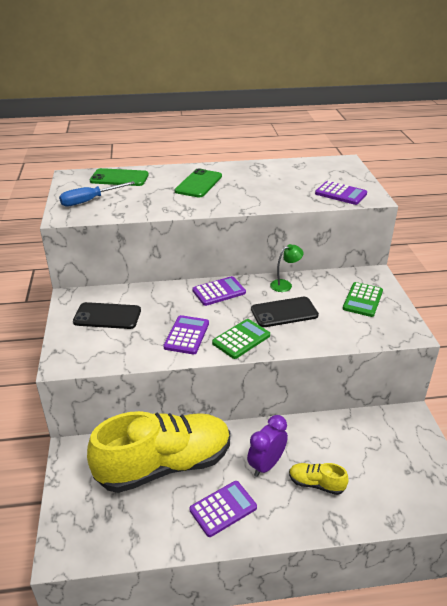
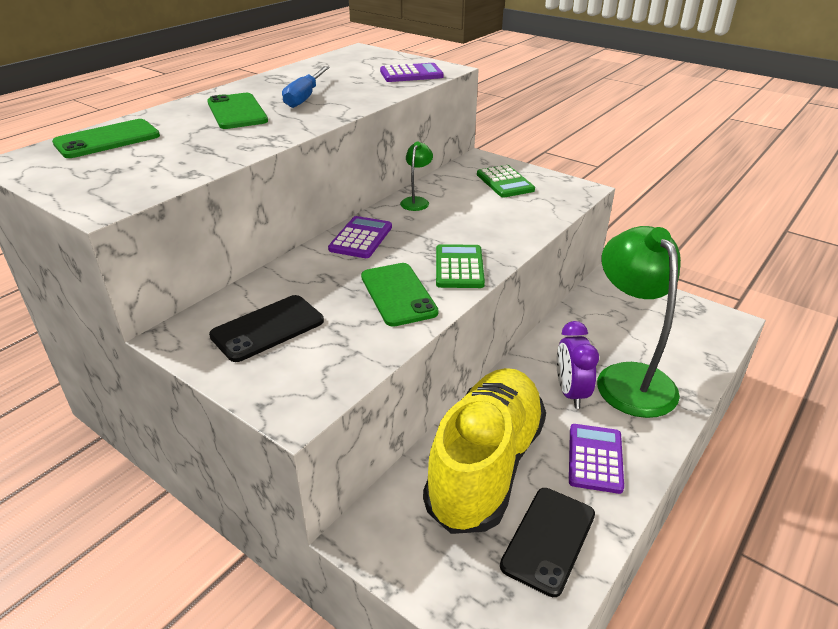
camera: 45 degrees left, 0 degrees up
(89, 201) = (111, 176): blue screwdriver -> blue screwdriver (305, 97)
(186, 335) = (398, 294): purple calculator -> green phone
(284, 312) = (457, 224): black phone -> black phone (548, 540)
(316, 484) = (628, 378): yellow shoe -> green lamp

